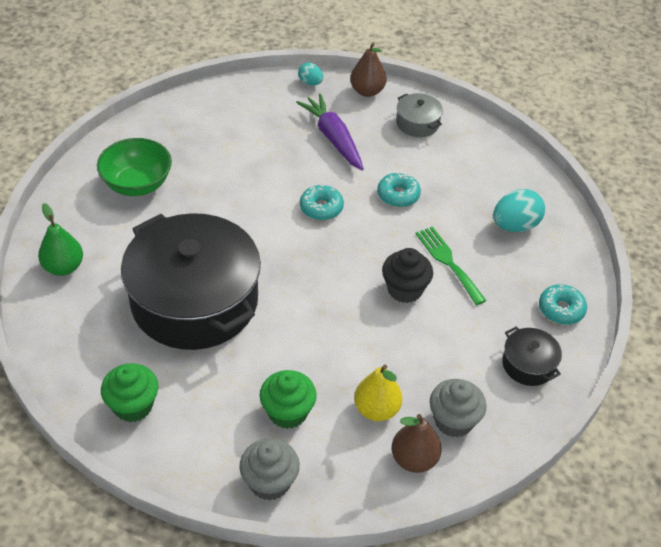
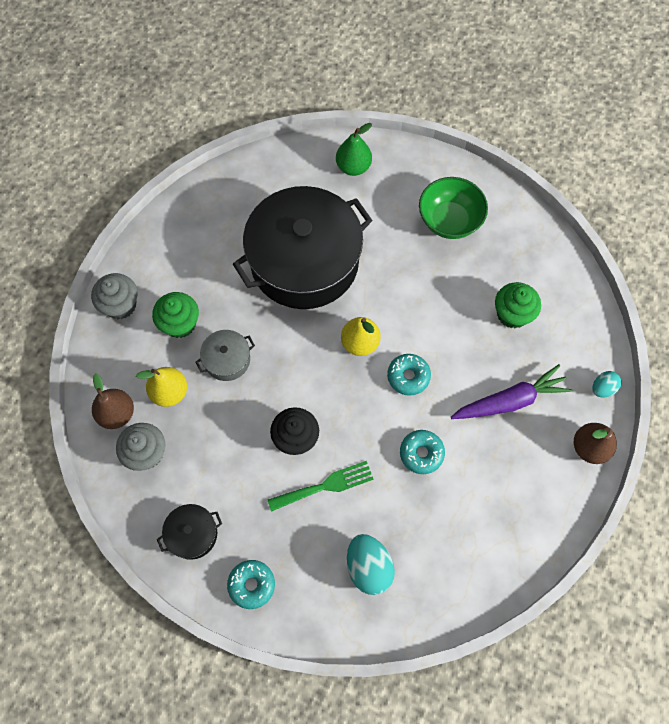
camera: 100 degrees right, 20 degrees up
(133, 405) = (207, 216): green cupcake -> green cupcake (512, 314)
(290, 246) = (360, 343): none -> yellow pear
(417, 123) = (534, 494): grey pot -> grey pot (227, 360)

